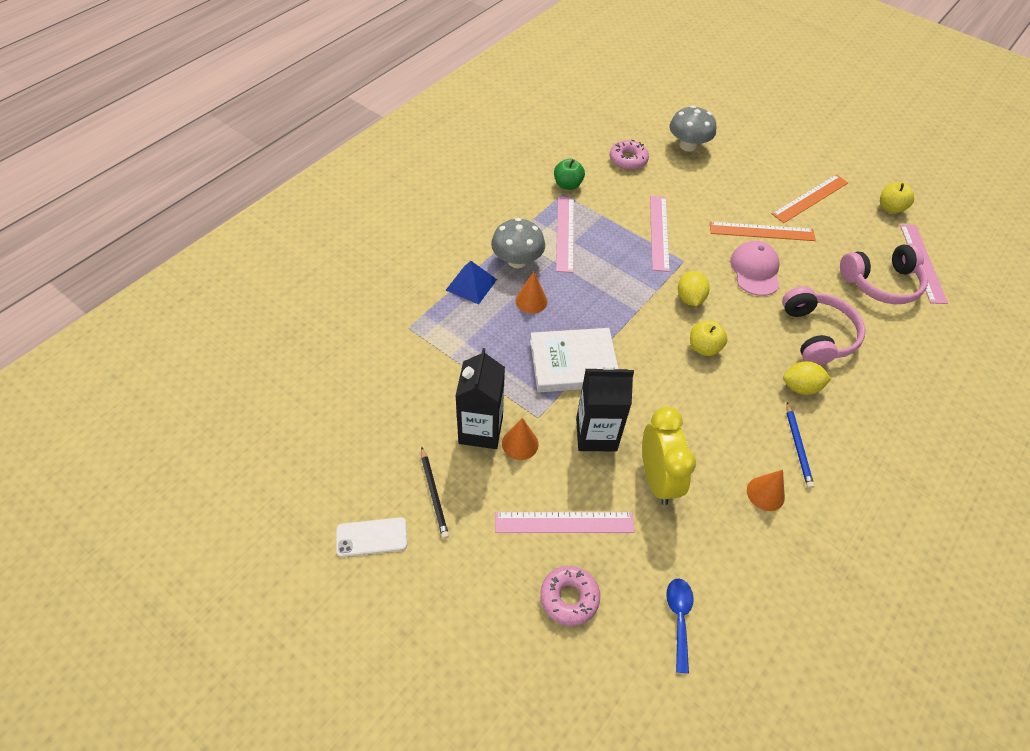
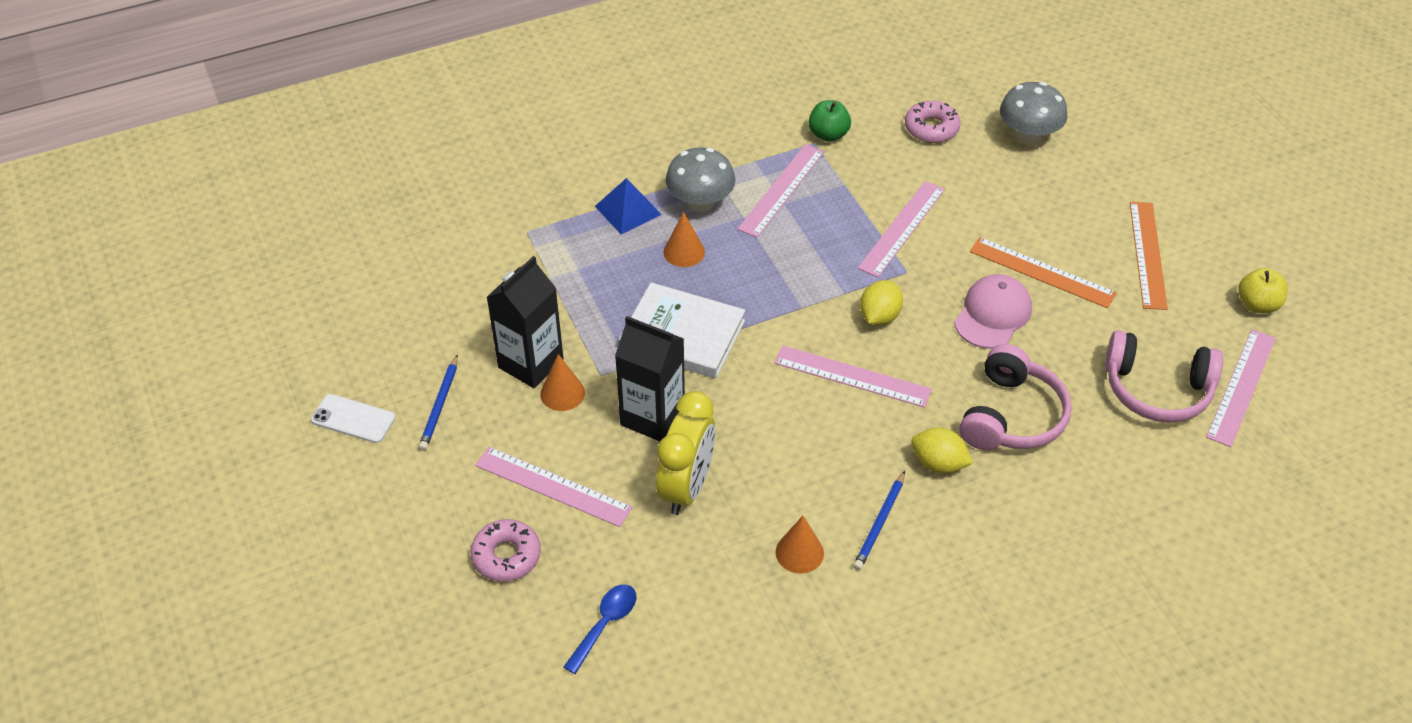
camera: 30 degrees right, 5 degrees down
(434, 494) = (440, 405): black pencil -> blue pencil
(704, 347) = (852, 376): yellow apple -> pink ruler
(810, 198) = (1148, 254): orange ruler -> orange ruler turned 75 degrees counterclockwise

